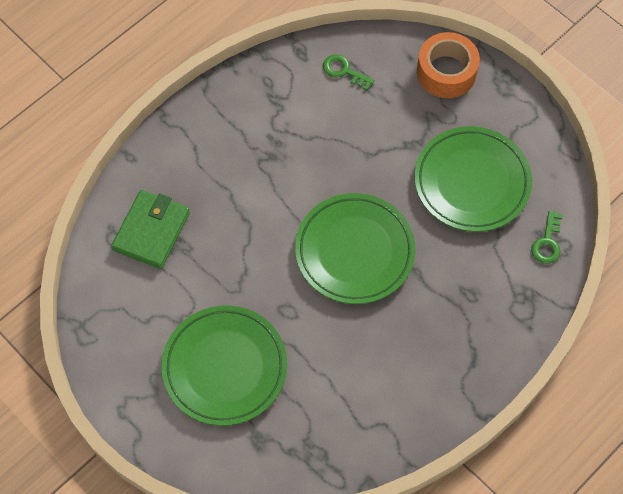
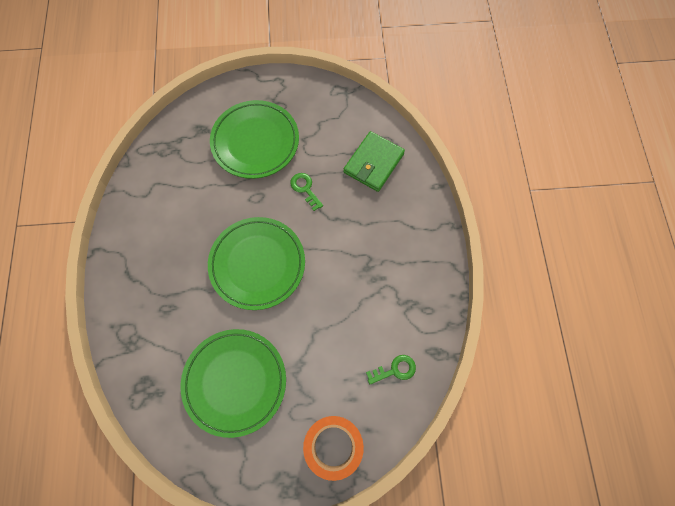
camera: 130 degrees right, 5 degrees up
(151, 231) = (373, 163): green wallet -> green wallet turned 60 degrees clockwise
(547, 242) = (149, 393): green key -> green key (305, 189)

